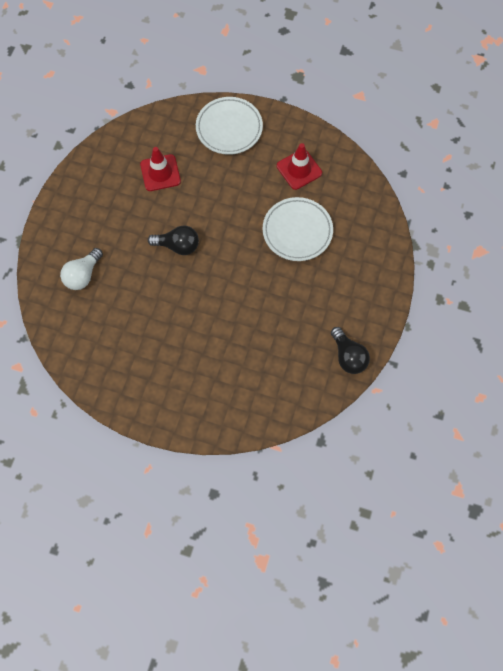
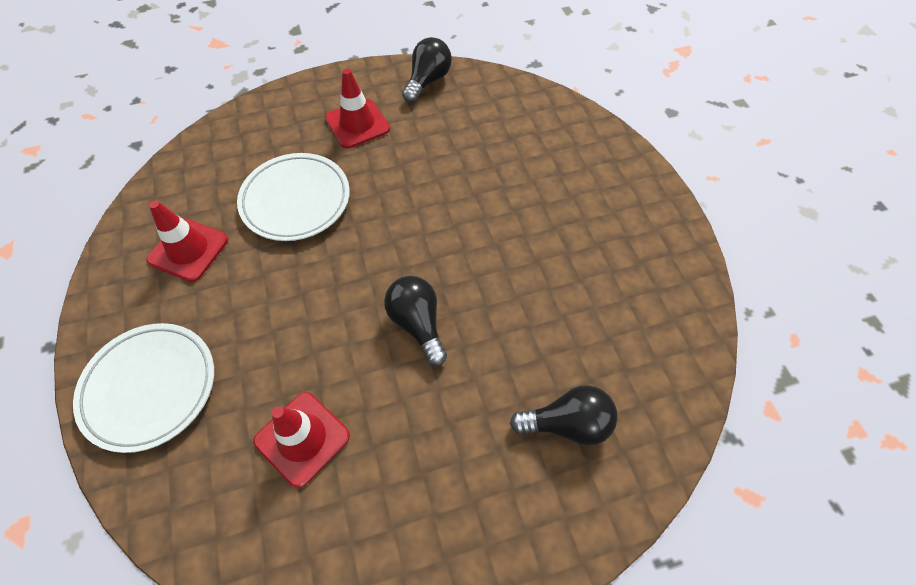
camera: 125 degrees left, 10 degrees down
(83, 275) = (567, 423): white light bulb -> black light bulb
(336, 293) = (357, 124): none -> red traffic cone

